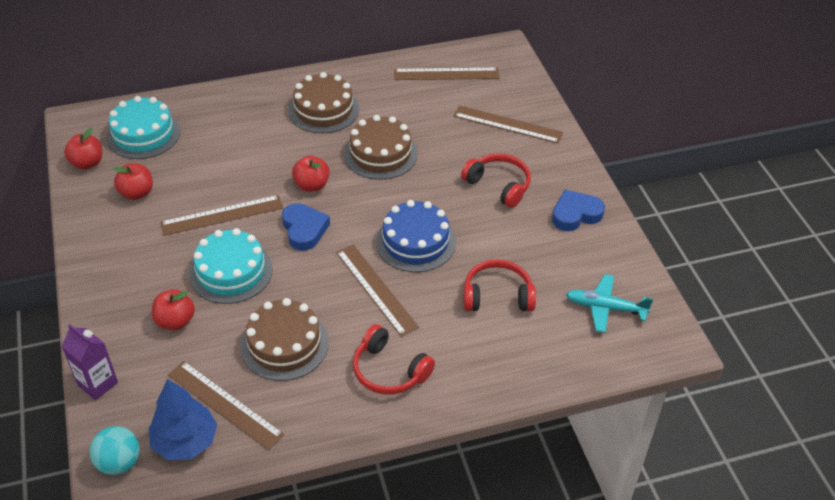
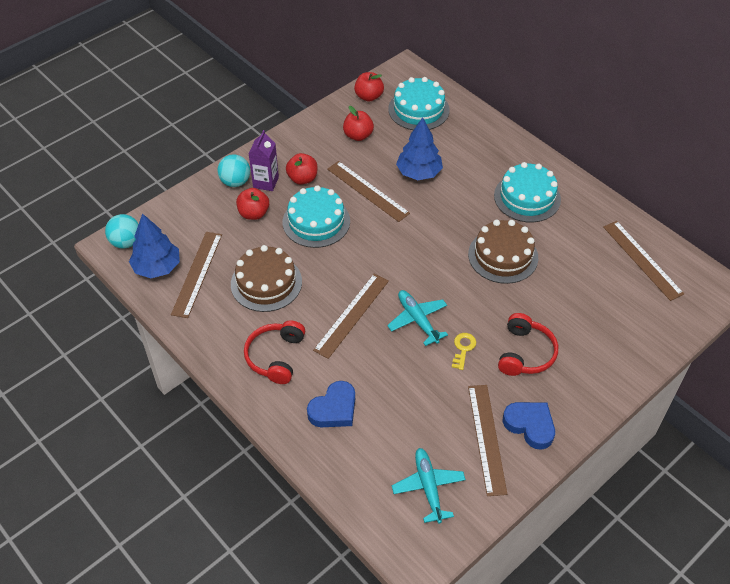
camera: 65 degrees right, 5 degrees up
(97, 384) = (181, 201): purple carton -> purple carton (266, 182)
(112, 321) = (235, 182): none -> turquoise ball
(230, 168) = (419, 173): none -> blue tree
(304, 230) = (385, 244): blue heart -> blue heart (334, 409)
(311, 185) = (435, 228): red apple -> red apple (302, 178)
(323, 110) = (527, 197): brown cake -> turquoise cake
(415, 242) = (418, 320): blue cake -> turquoise plane
(468, 224) = (463, 349): none -> yellow key
(497, 296) = (393, 400): red headphones -> none
(508, 124) = (611, 331): brown ruler -> brown ruler (487, 438)

